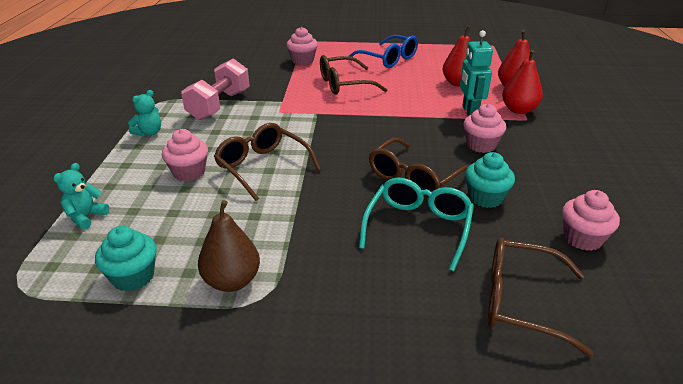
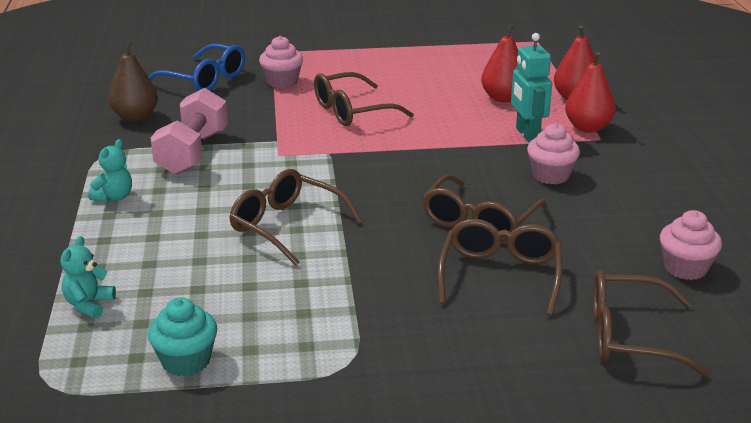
camera: 10 degrees left, 5 degrees down
(189, 172) = (194, 241): pink cupcake -> none
(232, 281) = (305, 352): brown pear -> brown pear (135, 117)
(388, 59) = (400, 71): blue glasses -> blue glasses (204, 79)
(418, 228) = (500, 276): turquoise glasses -> brown glasses
(485, 198) = (569, 236): turquoise cupcake -> none

